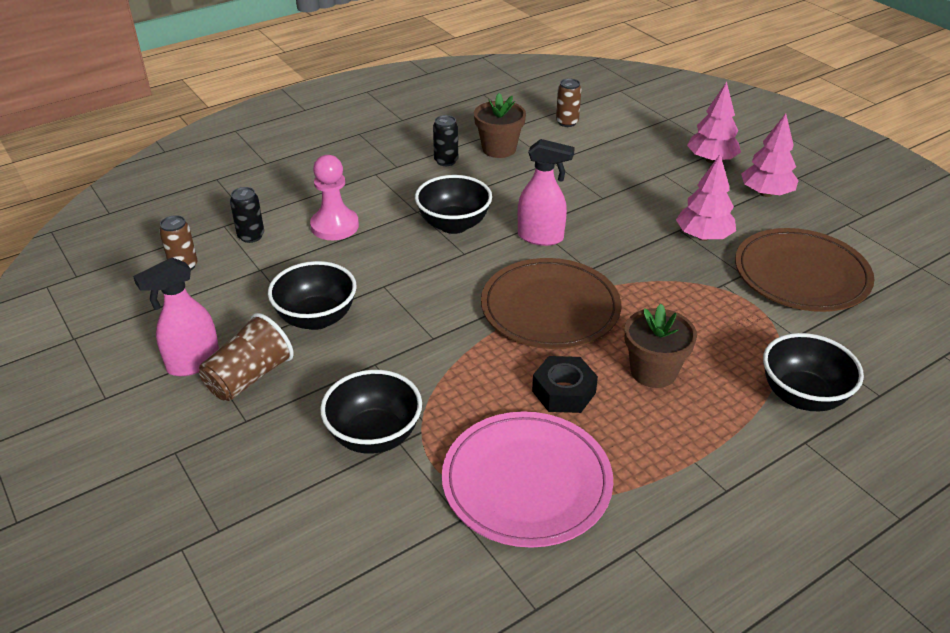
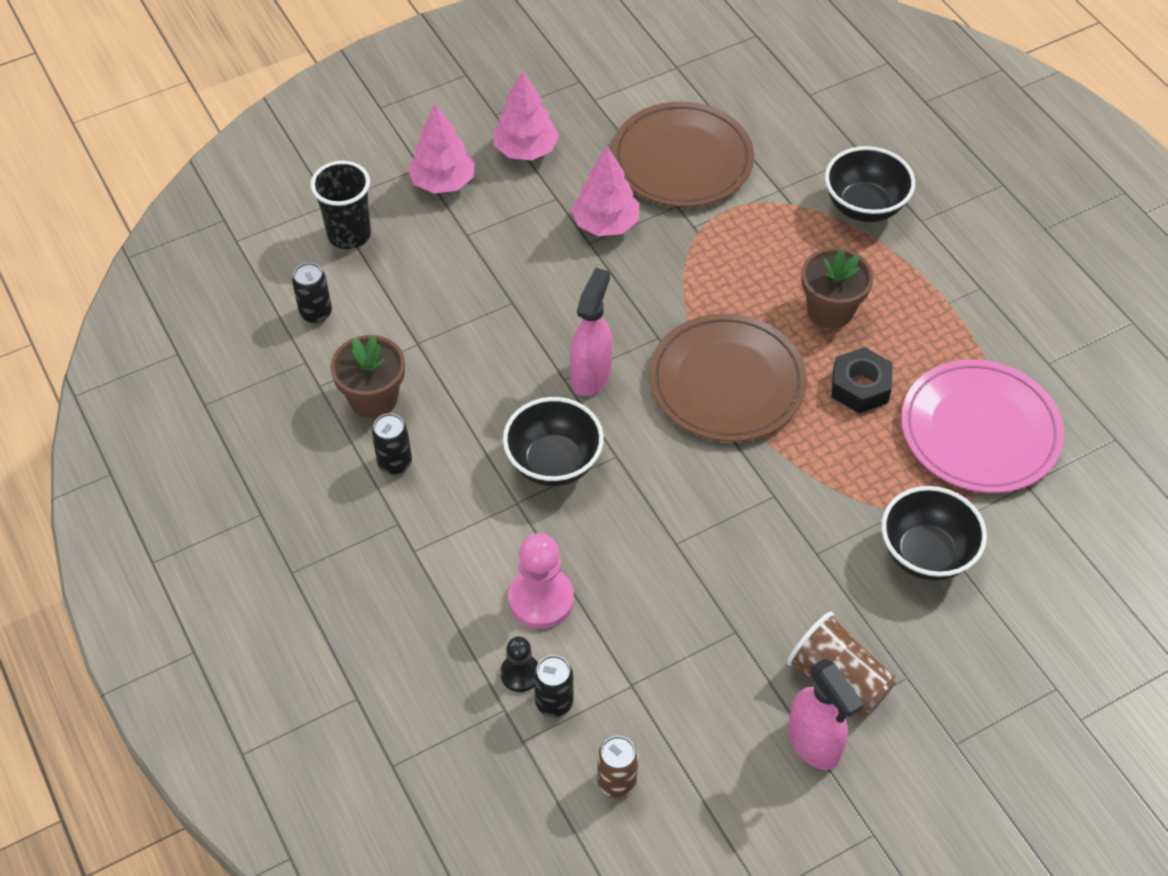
camera: 85 degrees left, 15 degrees up
(275, 221) = (520, 674): none -> black pawn
(316, 318) = (735, 614): black bowl -> none
(567, 122) = (316, 313): brown can -> black can
(642, 128) = (349, 234): none -> black cup

